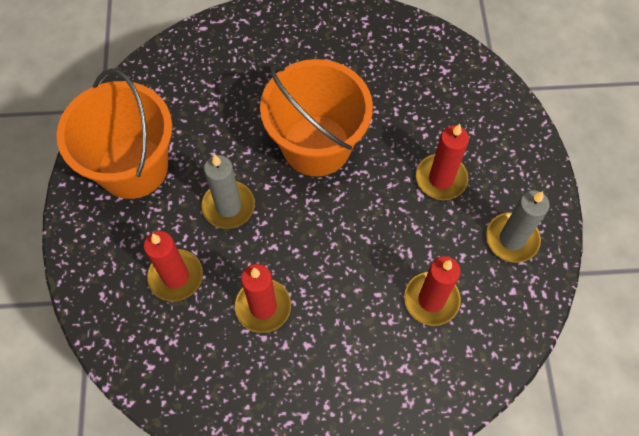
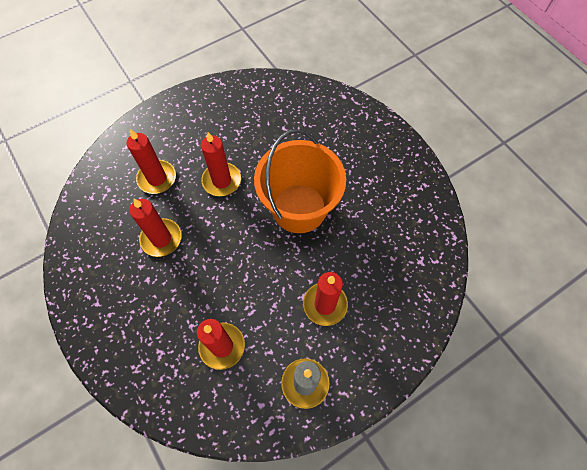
camera: 60 degrees right, 0 degrees up
(133, 167) = (218, 115): orange bucket -> none
(228, 206) = (222, 181): grey candle -> red candle

